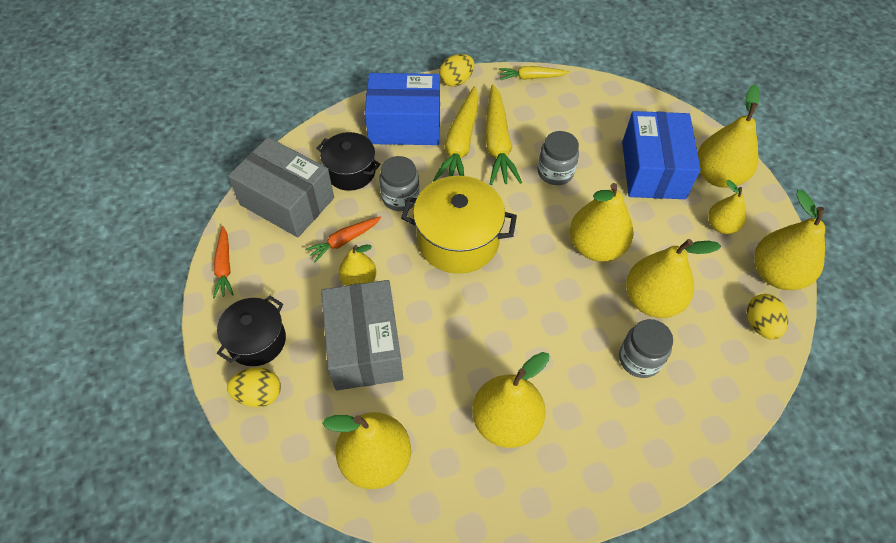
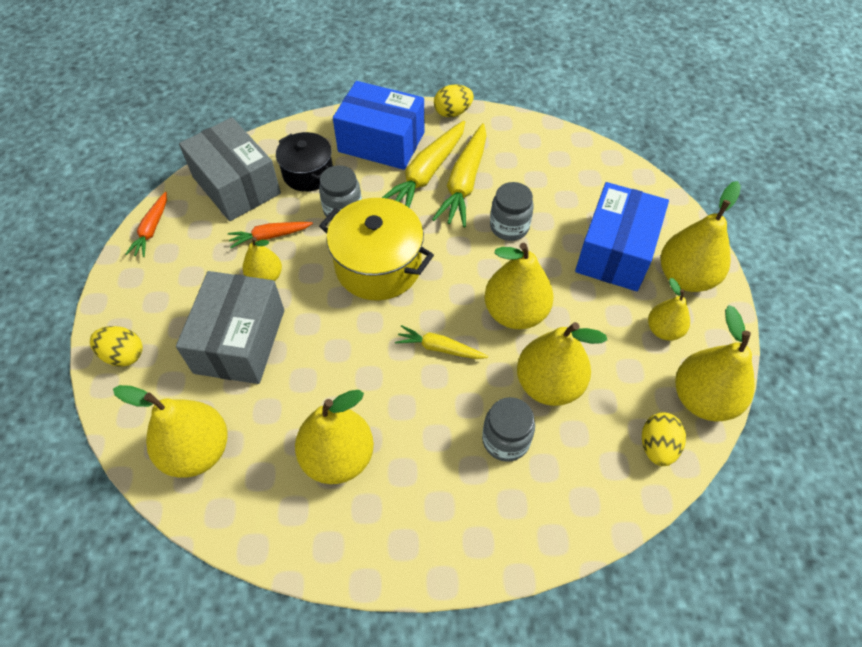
camera: 20 degrees right, 0 degrees up
(257, 340) = (146, 305): black pot -> none
(531, 77) = (530, 127): yellow carrot -> yellow carrot (439, 348)

